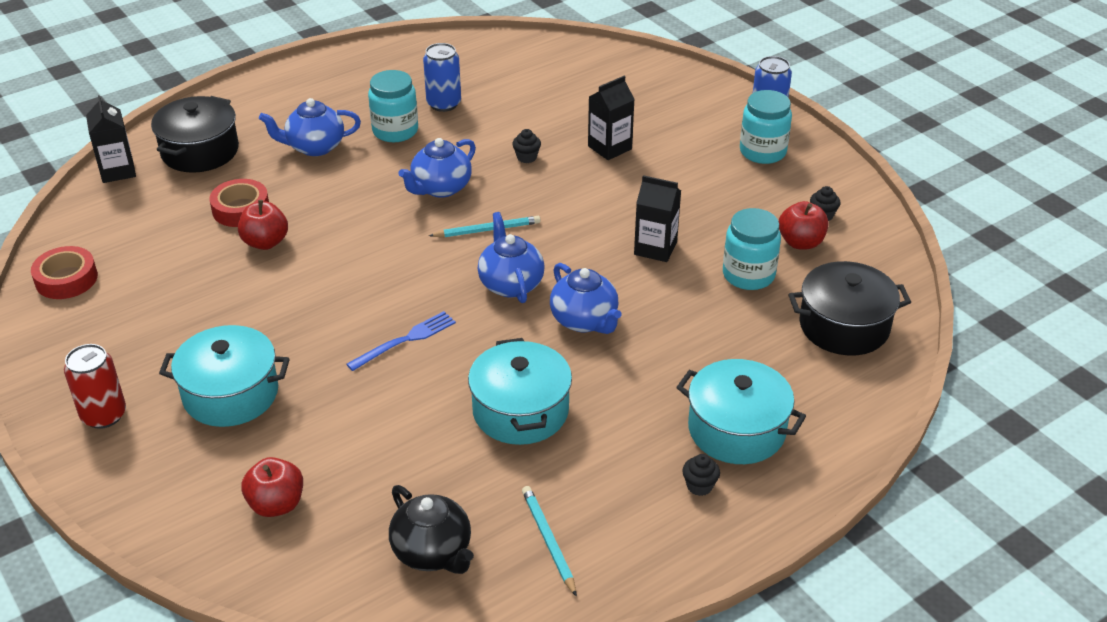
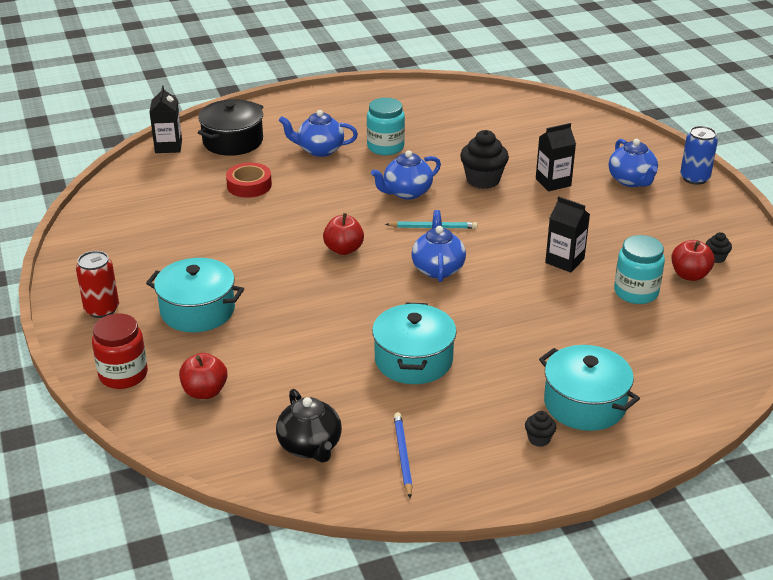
camera: 15 degrees right, 5 degrees down
(66, 279) = (107, 214): red tape -> none
(163, 502) = (123, 375): none -> red jar
(265, 242) = (259, 211): red apple -> red apple (343, 249)
(405, 340) = (341, 295): blue fork -> none
(444, 104) = (430, 133): blue can -> none
(527, 157) = (483, 180): black cupcake -> black cupcake, size x2.05
(548, 541) = (402, 456): turquoise pencil -> blue pencil
(585, 321) = (488, 304): blue teapot -> blue teapot (631, 181)
(762, 152) = (681, 203): turquoise jar -> none
(844, 326) = (704, 343): black pot -> none

